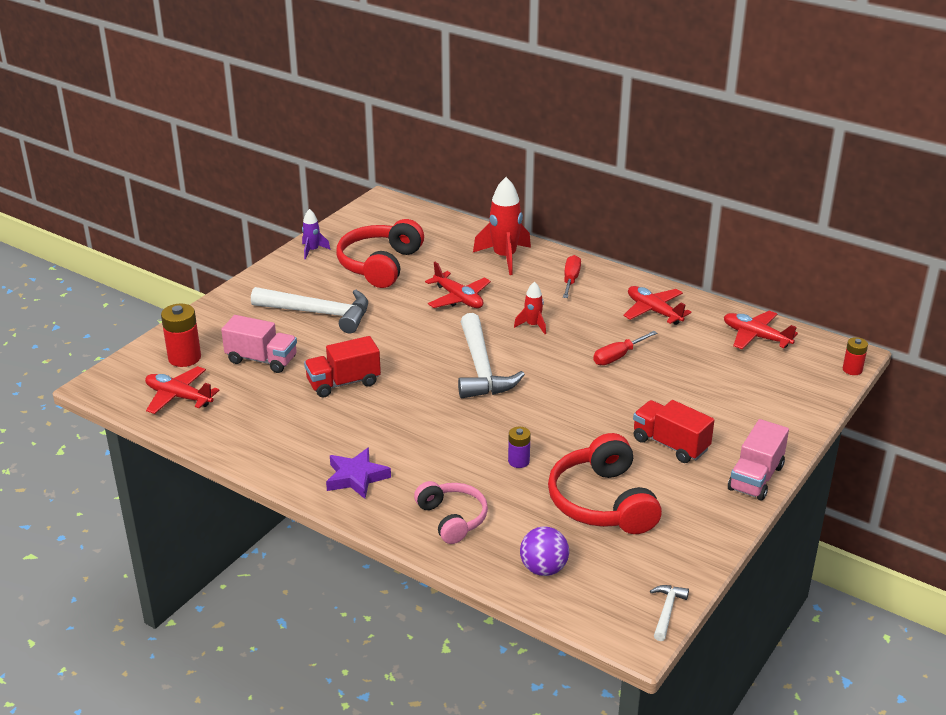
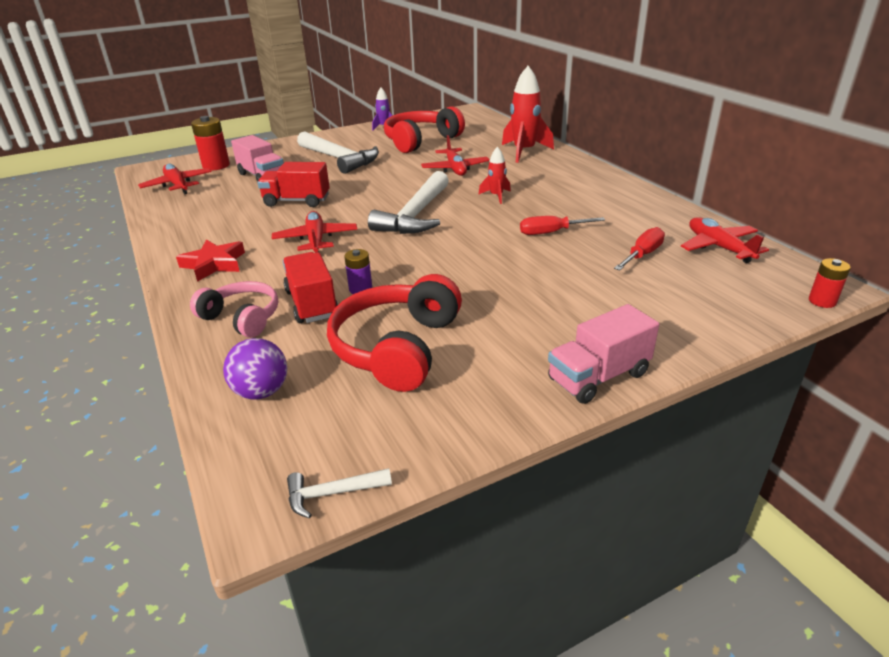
camera: 30 degrees right, 0 degrees up
(356, 477) = (214, 264): purple star -> red star
(452, 519) = (242, 318): pink headphones -> pink headphones turned 60 degrees counterclockwise
(570, 280) = (566, 174): red screwdriver -> red screwdriver (642, 255)
(654, 311) = (623, 207): red plane -> red plane (316, 240)
(667, 611) = (332, 493): white hammer -> white hammer turned 150 degrees counterclockwise
(670, 444) = (528, 316): red truck -> red truck (311, 304)

